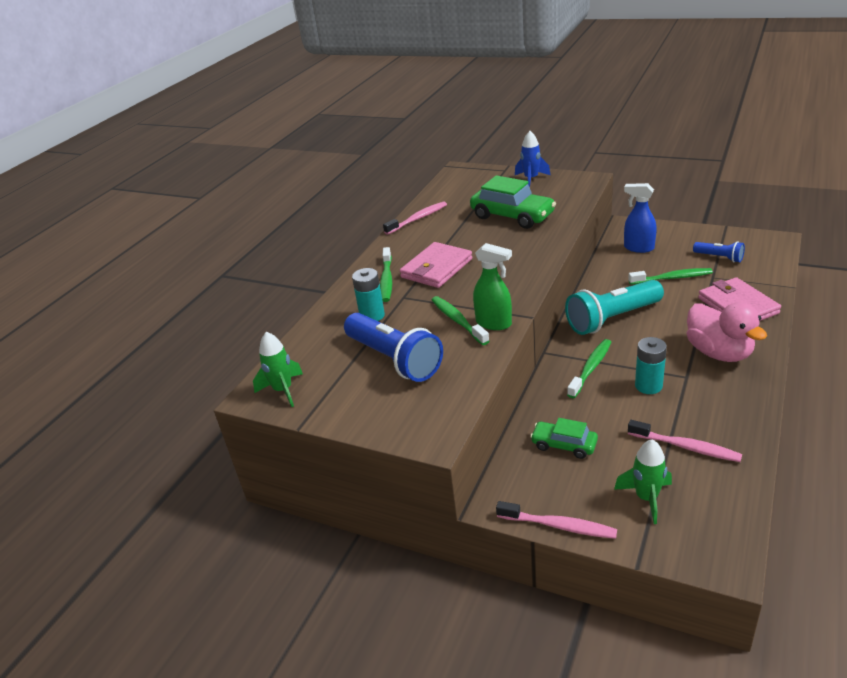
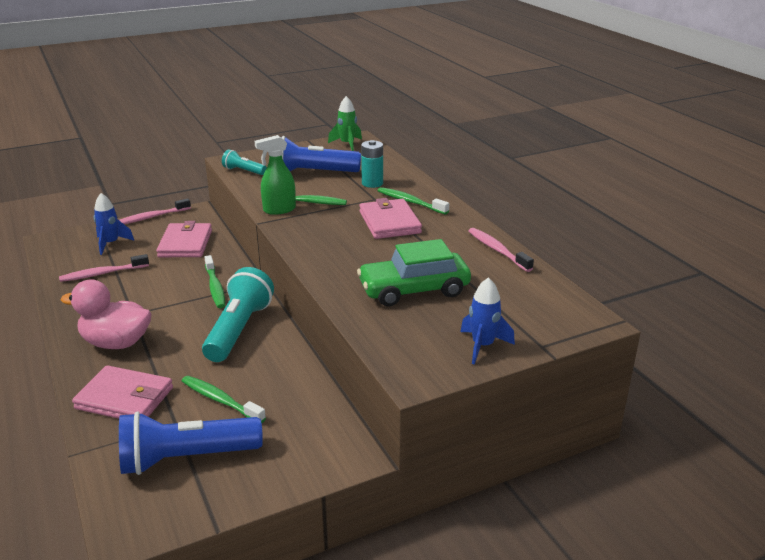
camera: 125 degrees right, 5 degrees down
(418, 219) = (497, 250): pink toothbrush -> pink toothbrush turned 150 degrees clockwise
(447, 404) = (243, 171): none -> turquoise flashlight
(564, 445) = (185, 243): green car -> pink wallet
(638, 248) = (299, 424): blue spray bottle -> none
(646, 498) = (111, 244): green rocket -> blue rocket
(648, 386) = (158, 295): turquoise battery -> none
(672, 278) = (220, 400): green toothbrush -> green toothbrush turned 90 degrees clockwise
(719, 257) = (186, 458): blue flashlight -> blue flashlight, size x1.96

